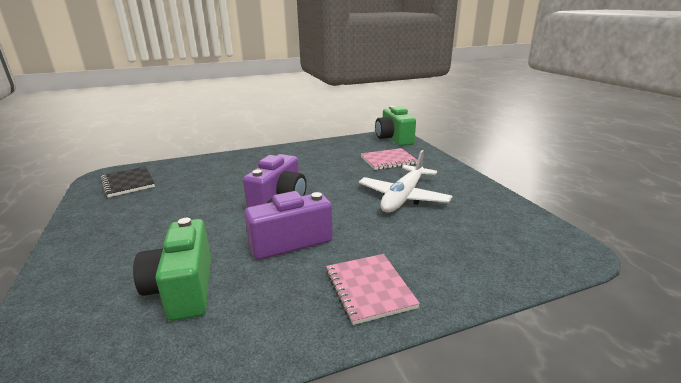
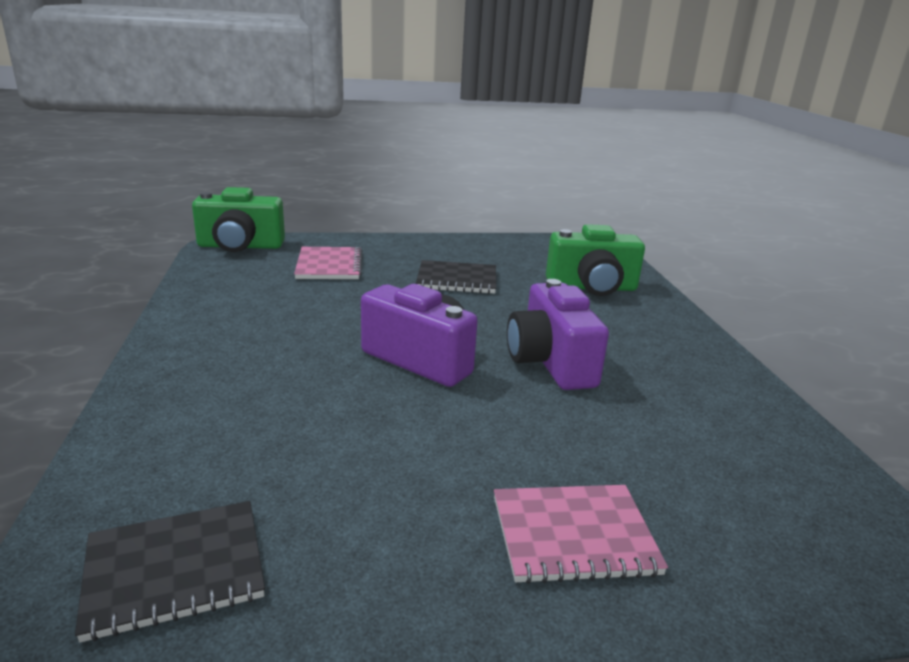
camera: 80 degrees left, 0 degrees up
(183, 289) = (661, 446): green camera -> green camera (592, 288)
(369, 289) = (651, 330): pink notebook -> pink notebook (573, 535)
(403, 197) = (457, 280): white plane -> black notebook

